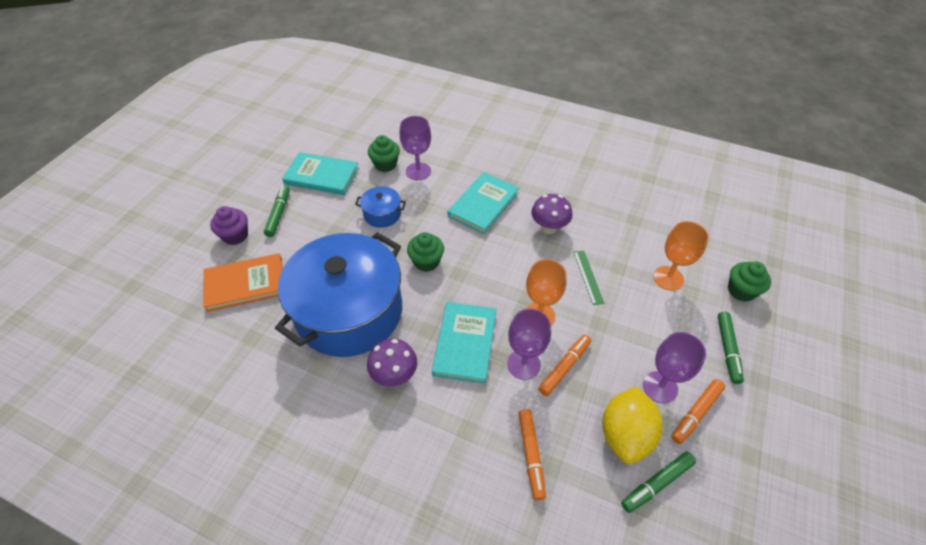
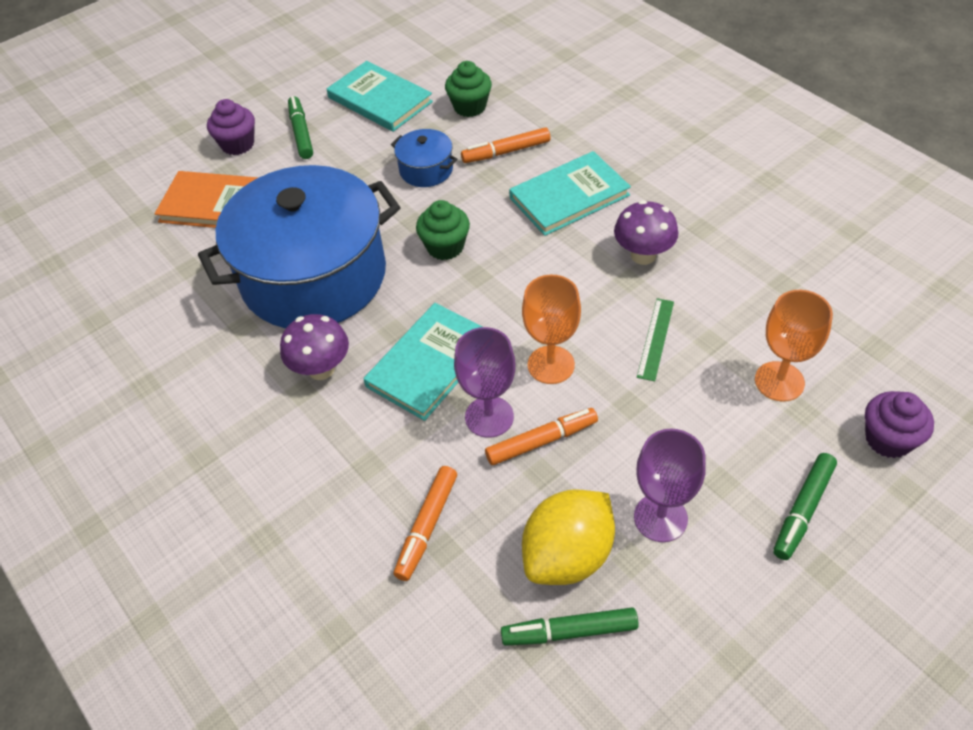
camera: 30 degrees right, 0 degrees up
(279, 214) = (301, 133): green marker -> green marker turned 45 degrees counterclockwise
(418, 171) = (508, 127): purple goblet -> none
(696, 413) = (690, 572): orange marker -> orange marker (506, 152)
(741, 291) = (888, 439): green cupcake -> purple cupcake

